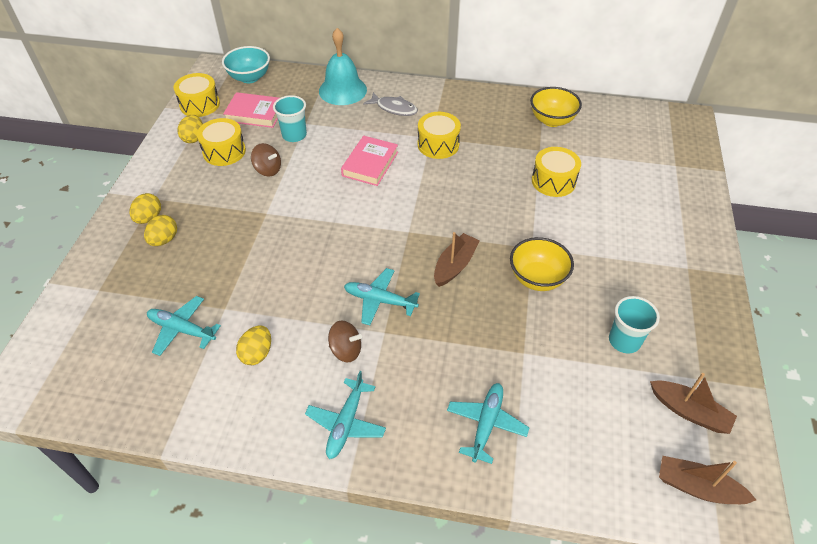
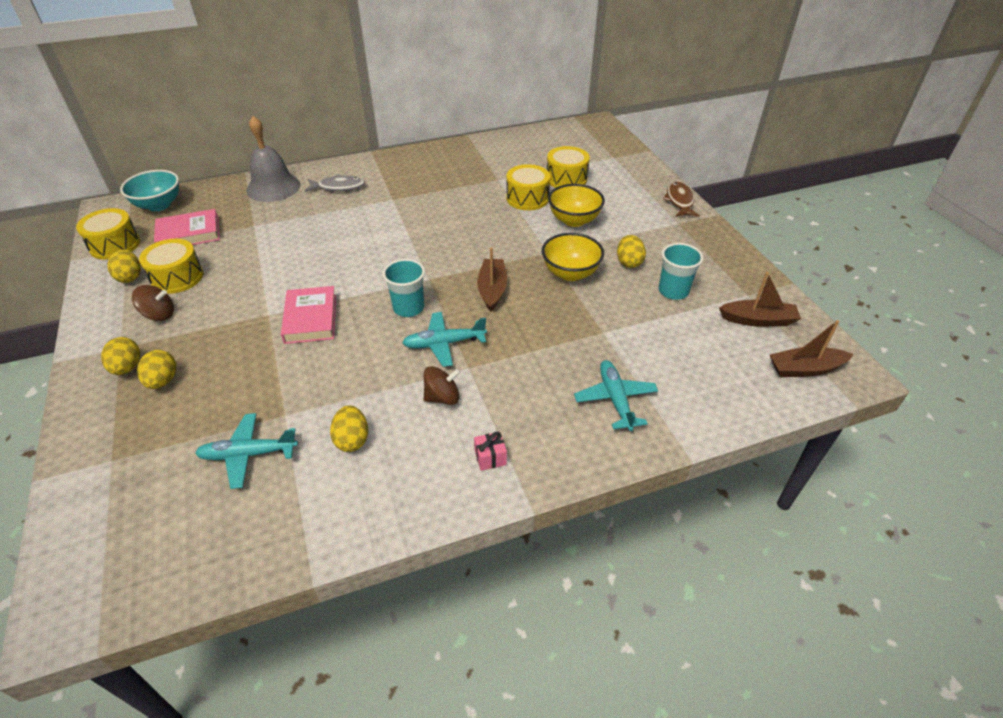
camera: 30 degrees left, 5 degrees down
(268, 170) = (241, 277): brown spinning top -> brown spinning top (159, 315)
(294, 135) = (249, 239): turquoise cup -> turquoise cup (408, 308)
(342, 90) = (273, 187): turquoise bell -> grey bell
(346, 423) = (490, 457): turquoise plane -> pink gift
(370, 164) = (348, 238): pink book -> pink book (311, 319)
(438, 145) = (403, 203): yellow drum -> yellow drum (566, 179)
(552, 120) = (491, 155): yellow bowl -> yellow bowl (574, 220)
(602, 290) = (629, 262): none -> yellow egg
(709, 243) = (679, 201): none -> brown fish

